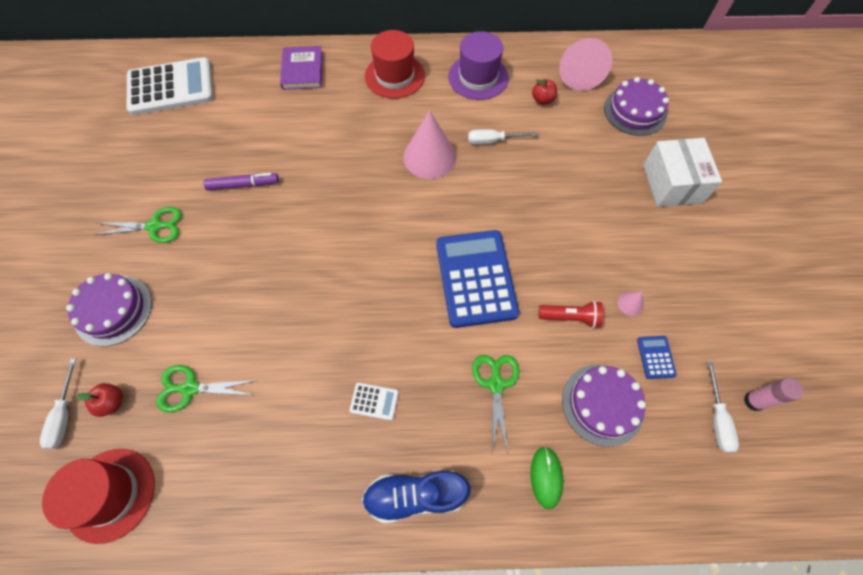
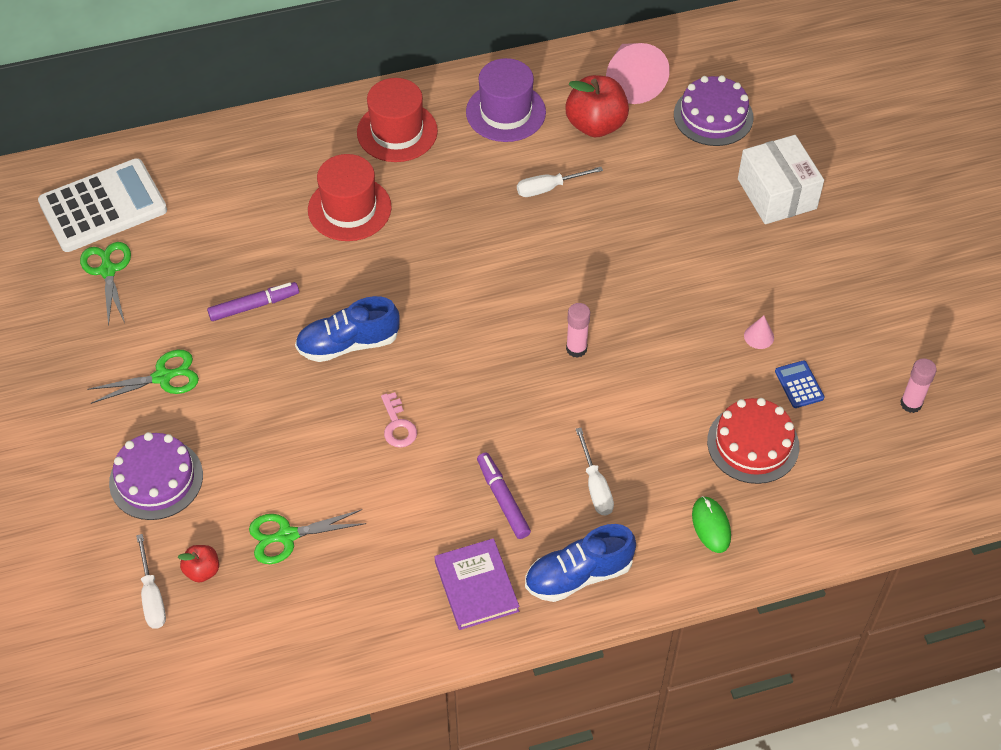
camera: 15 degrees left, 10 degrees down
(110, 494) = (243, 655): red hat -> red hat (349, 208)
(300, 232) = (348, 344): none -> blue shoe
(302, 70) = (272, 149): purple book -> purple book (476, 586)
(313, 311) = (398, 425): none -> pink key
(374, 401) = (503, 499): white calculator -> purple marker
(429, 157) = (476, 223): pink cone -> none
(476, 278) = (576, 349): blue calculator -> pink glue stick
(496, 384) = (632, 451): green scissors -> green scissors (108, 271)
(542, 100) = (596, 125): red apple -> red apple, size x1.97
(570, 317) = (696, 365): red flashlight -> none
(602, 404) = (753, 444): purple cake -> red cake
(717, 418) = (876, 429): white screwdriver -> white screwdriver (595, 486)

